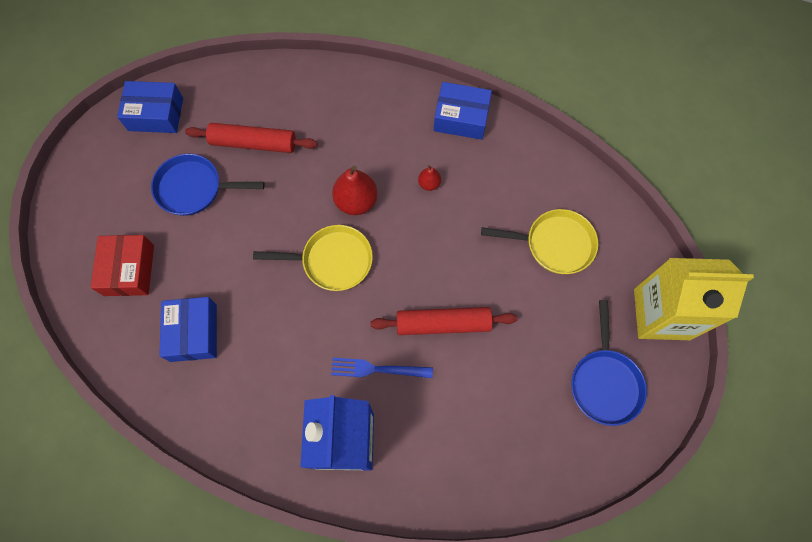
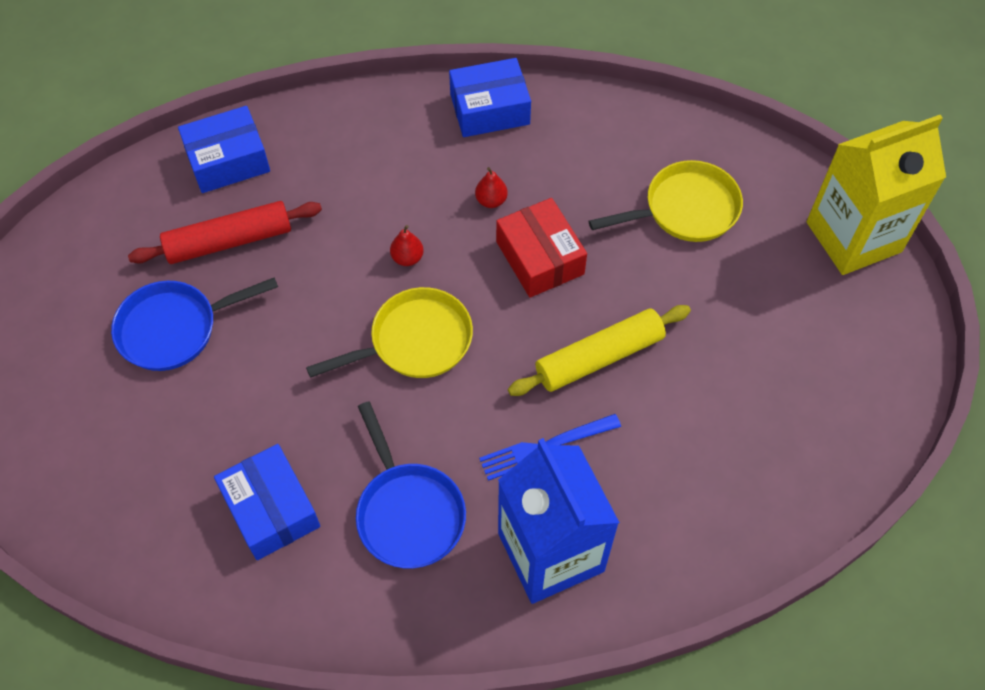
camera: 25 degrees left, 10 degrees down
(129, 270) = (135, 469): red box -> red box (540, 258)
(156, 114) = (69, 257): blue box -> blue box (228, 161)
(356, 201) = (407, 258): red pear -> red pear, size x0.52
(443, 324) = (599, 357): red rolling pin -> yellow rolling pin
(604, 382) = (831, 341): blue pan -> blue pan (408, 512)

